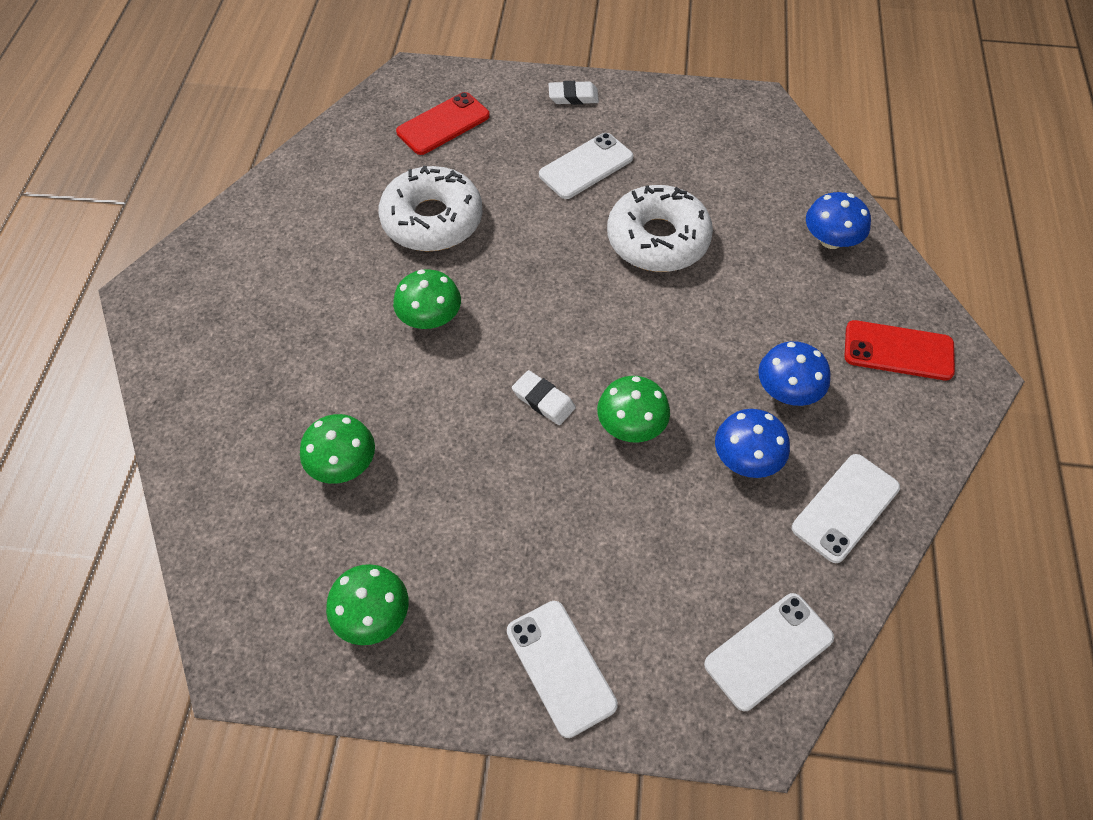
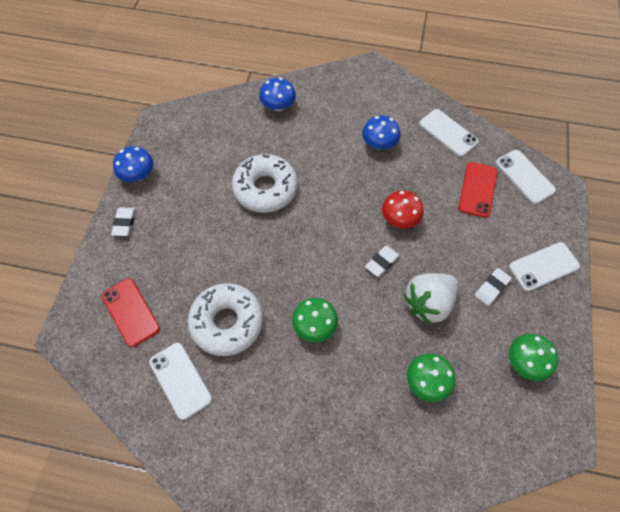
camera: 85 degrees left, 5 degrees up
(474, 468) = (428, 303): none -> white strawberry
(509, 569) = (491, 288): none -> white eraser
(586, 166) = (195, 221): white phone -> white phone (180, 380)
(631, 425) = (400, 219): green mushroom -> red mushroom
(746, 459) = (421, 168): blue mushroom -> blue mushroom (138, 174)
(898, 350) = (356, 93): red phone -> red phone (477, 189)

